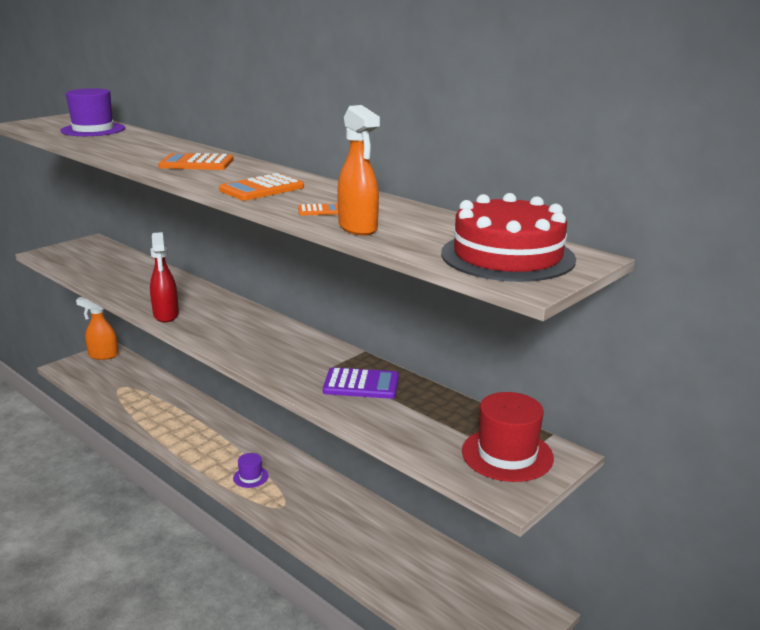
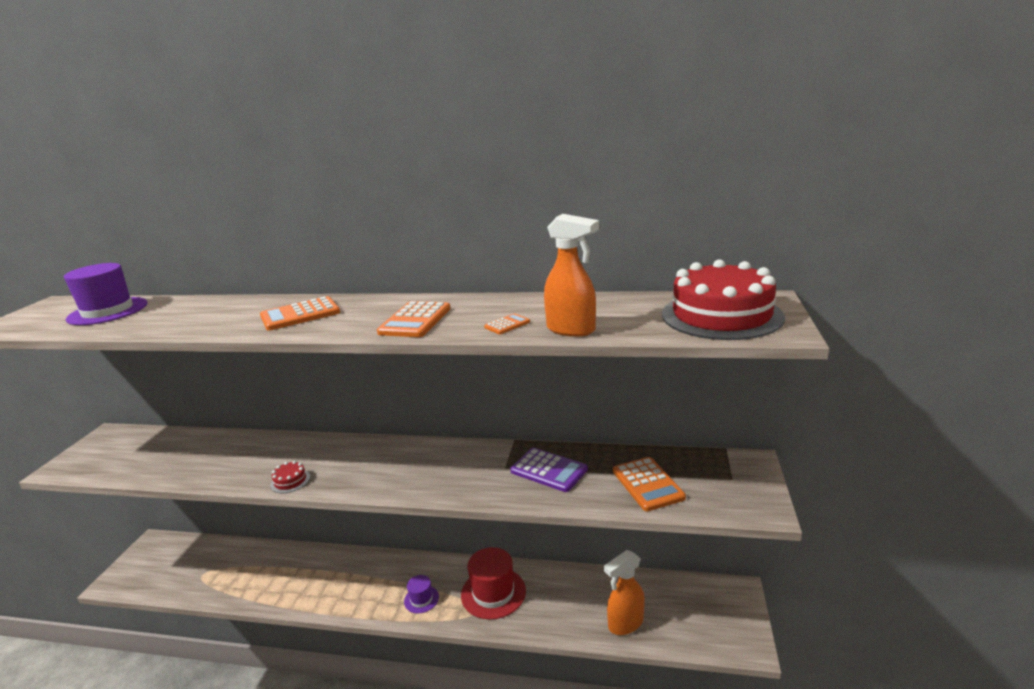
camera: 30 degrees left, 0 degrees up
(103, 355) = (150, 550): orange spray bottle -> orange spray bottle (625, 623)
(166, 315) = (290, 481): red spray bottle -> red cake
(361, 384) = (549, 470): purple calculator -> purple calculator turned 60 degrees clockwise
(431, 429) = (647, 484): none -> orange calculator
(507, 454) = (721, 479): red hat -> red hat (493, 593)

